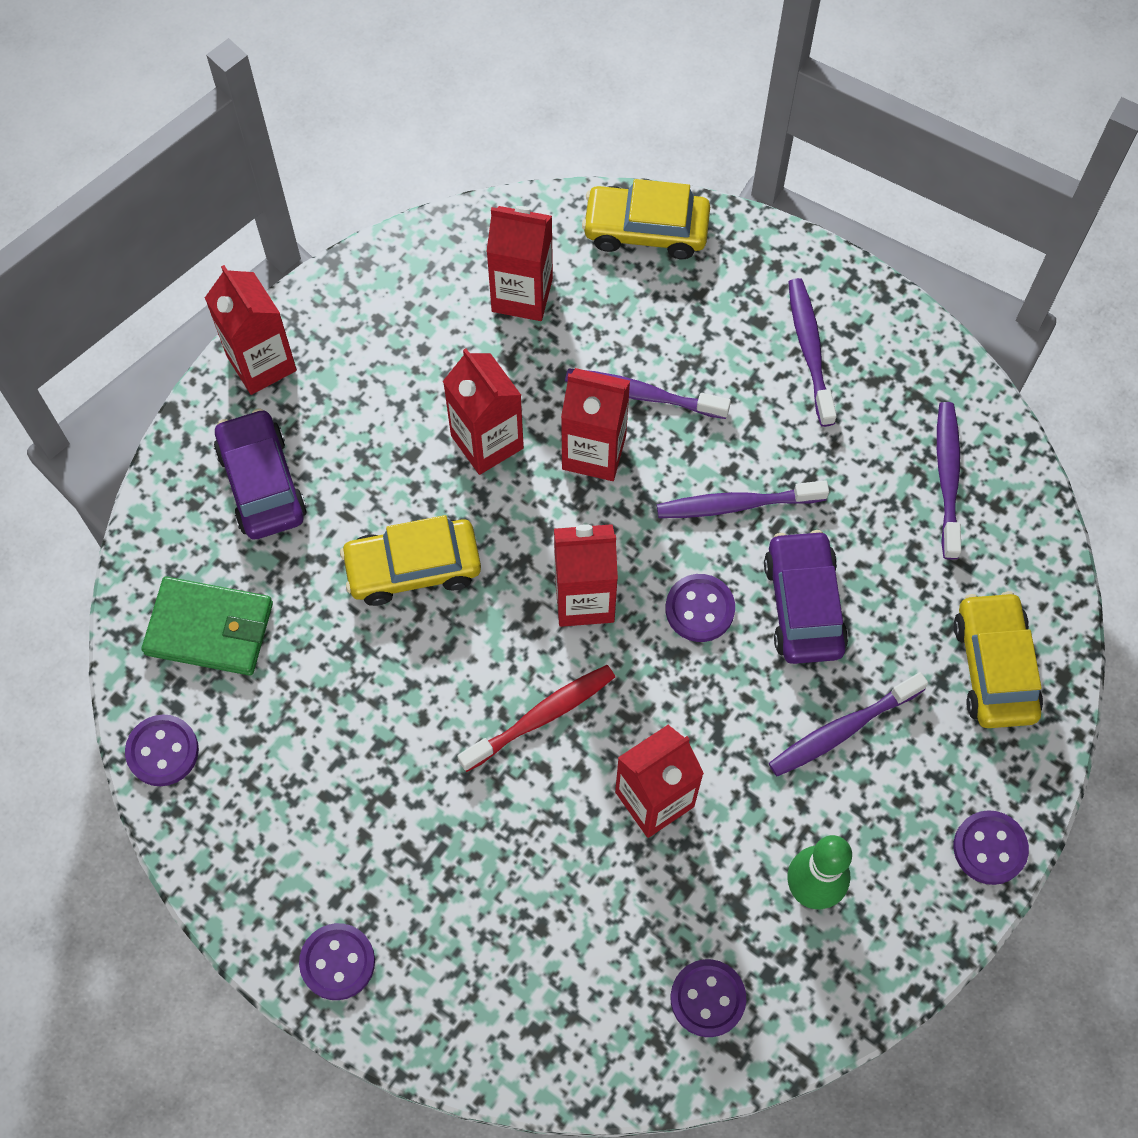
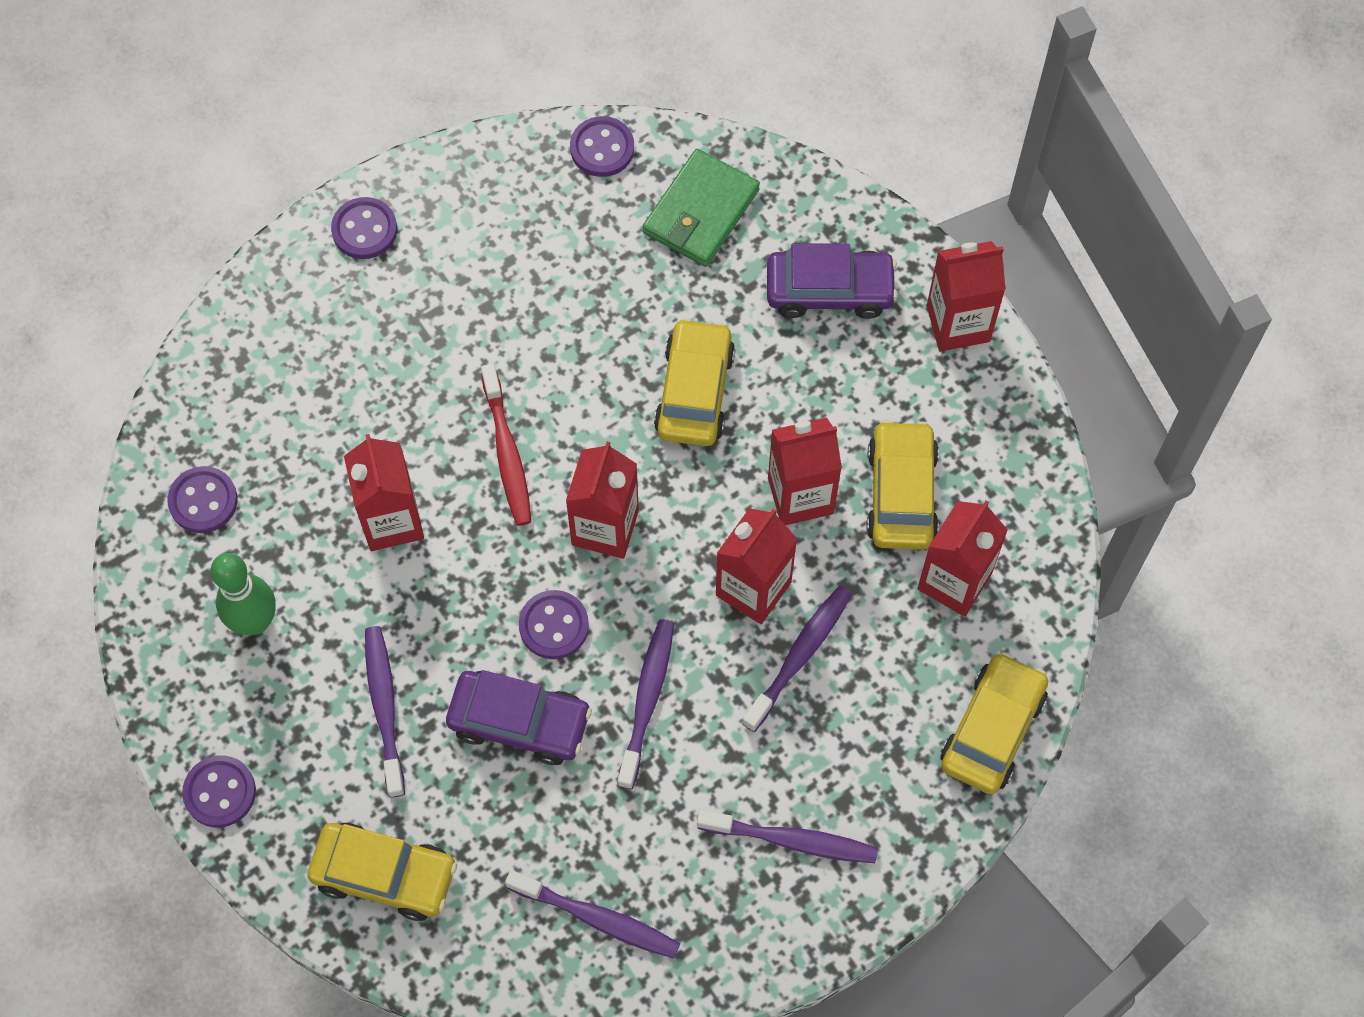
camera: 110 degrees right, 0 degrees up
(453, 360) = (901, 493): none -> yellow car

